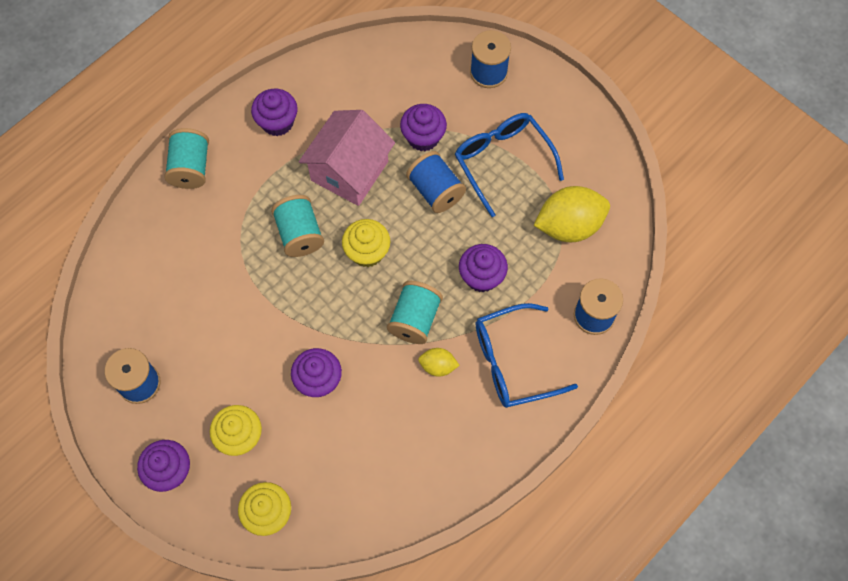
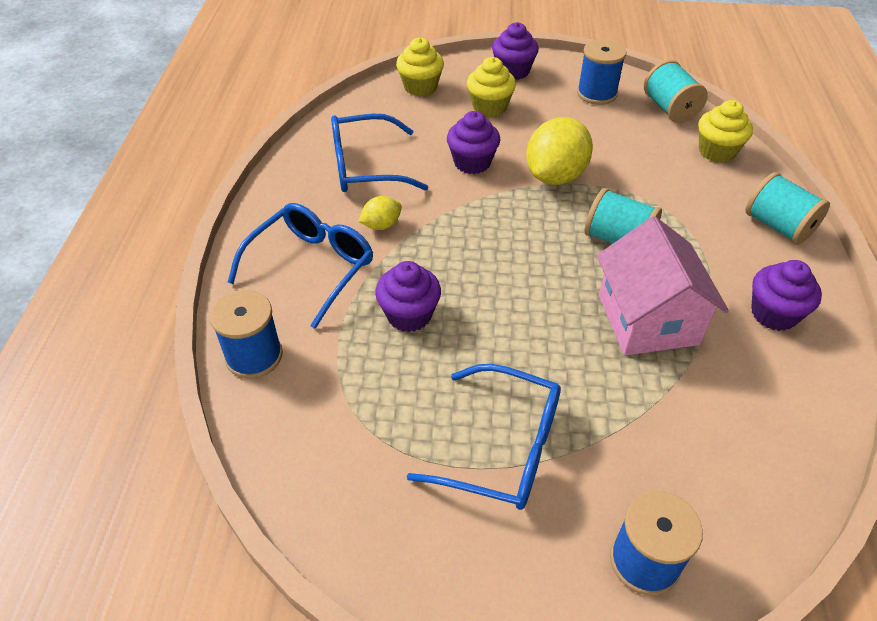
camera: 140 degrees right, 20 degrees down
(367, 252) = (542, 265): yellow cupcake -> yellow cupcake (717, 151)
(400, 439) = (365, 167): none -> blue glasses
(415, 319) = (438, 243): turquoise spool -> turquoise spool (669, 109)
(423, 137) = (620, 408): purple cupcake -> none
(435, 191) = (541, 362): blue spool -> none
(569, 225) = (355, 430): yellow lemon -> yellow lemon (555, 176)

